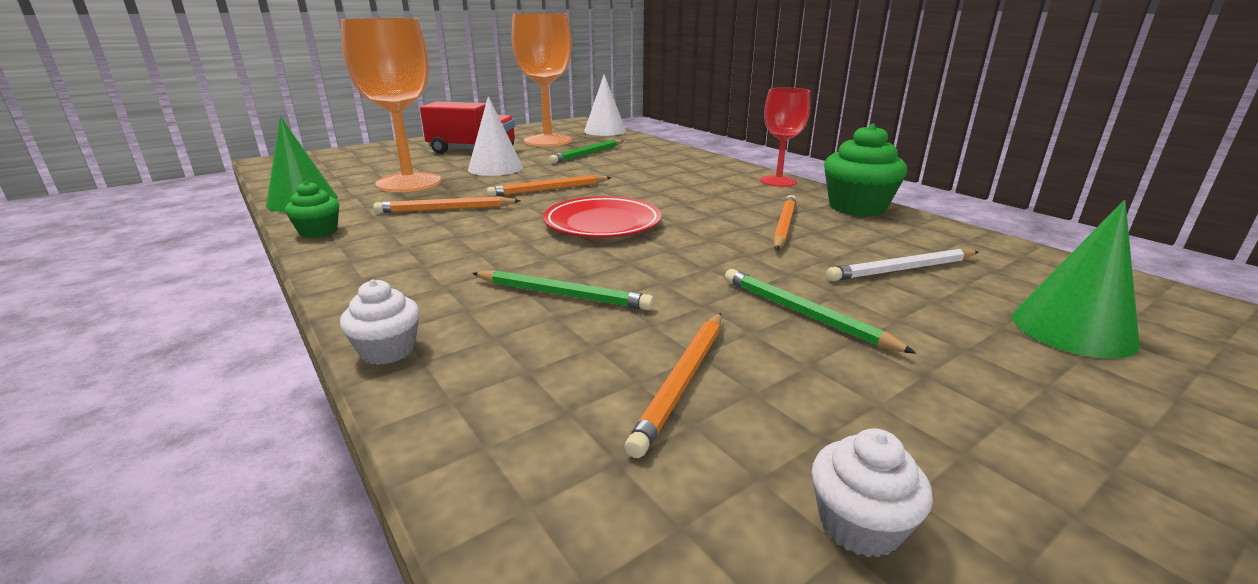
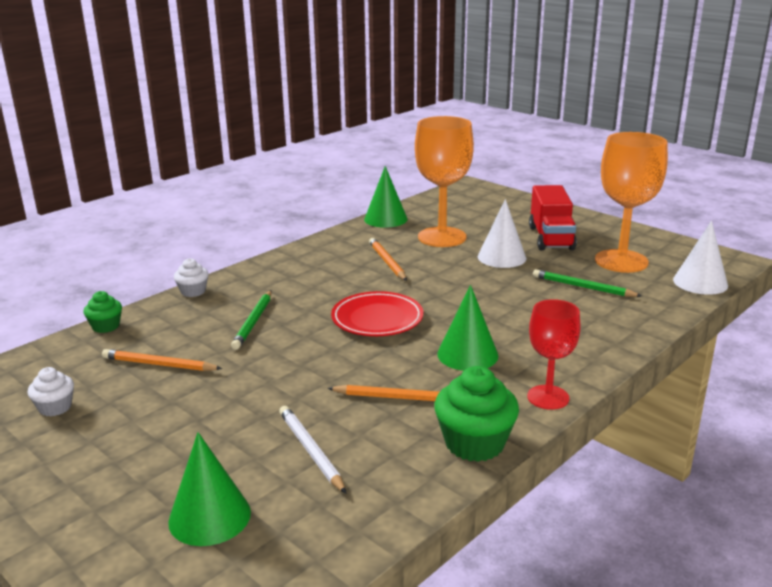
camera: 80 degrees right, 0 degrees up
(318, 232) = (333, 238): green cupcake -> green cupcake (106, 326)
(549, 189) = (452, 287): orange pencil -> none
(700, 196) = (467, 354): none -> green cone
(804, 314) = (231, 401): green pencil -> none

